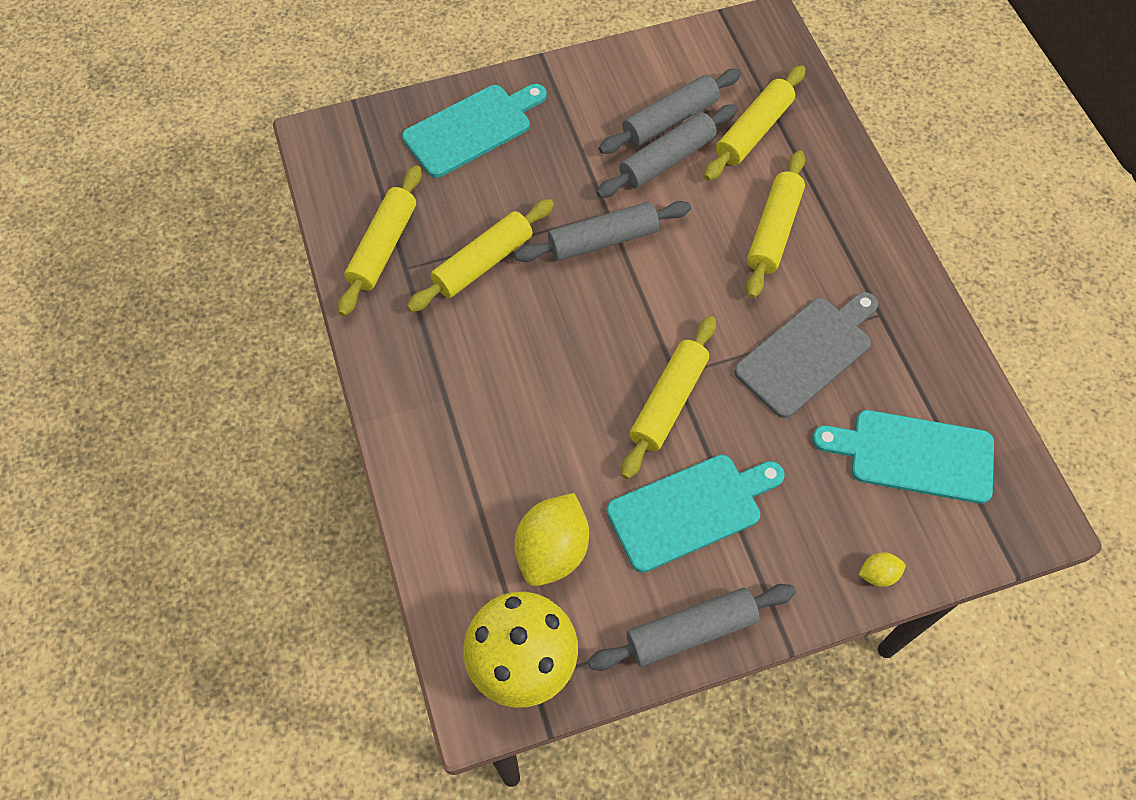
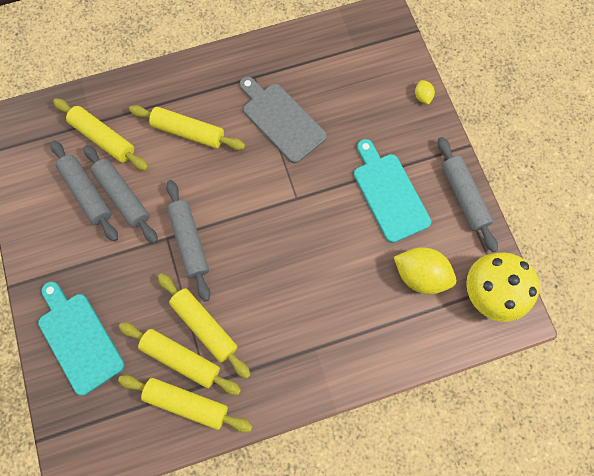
camera: 90 degrees left, 10 degrees up
(668, 402) = (316, 203): yellow rolling pin -> yellow rolling pin (181, 359)
(914, 456) = (349, 70): turquoise cutting board -> none

